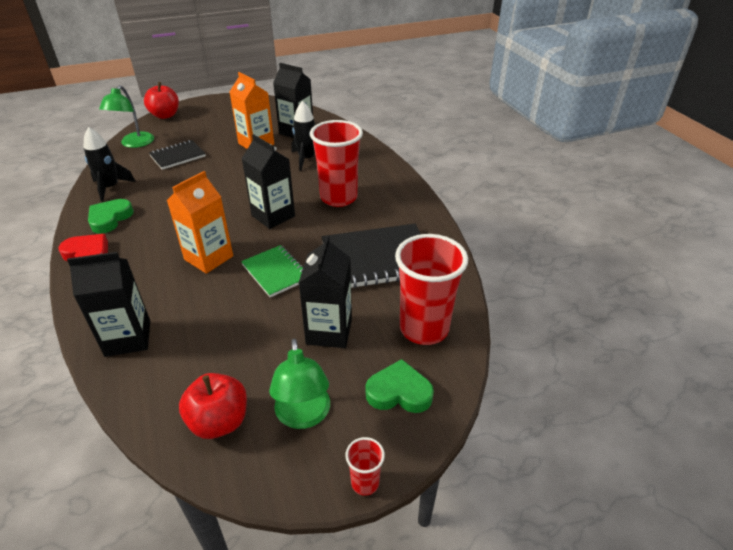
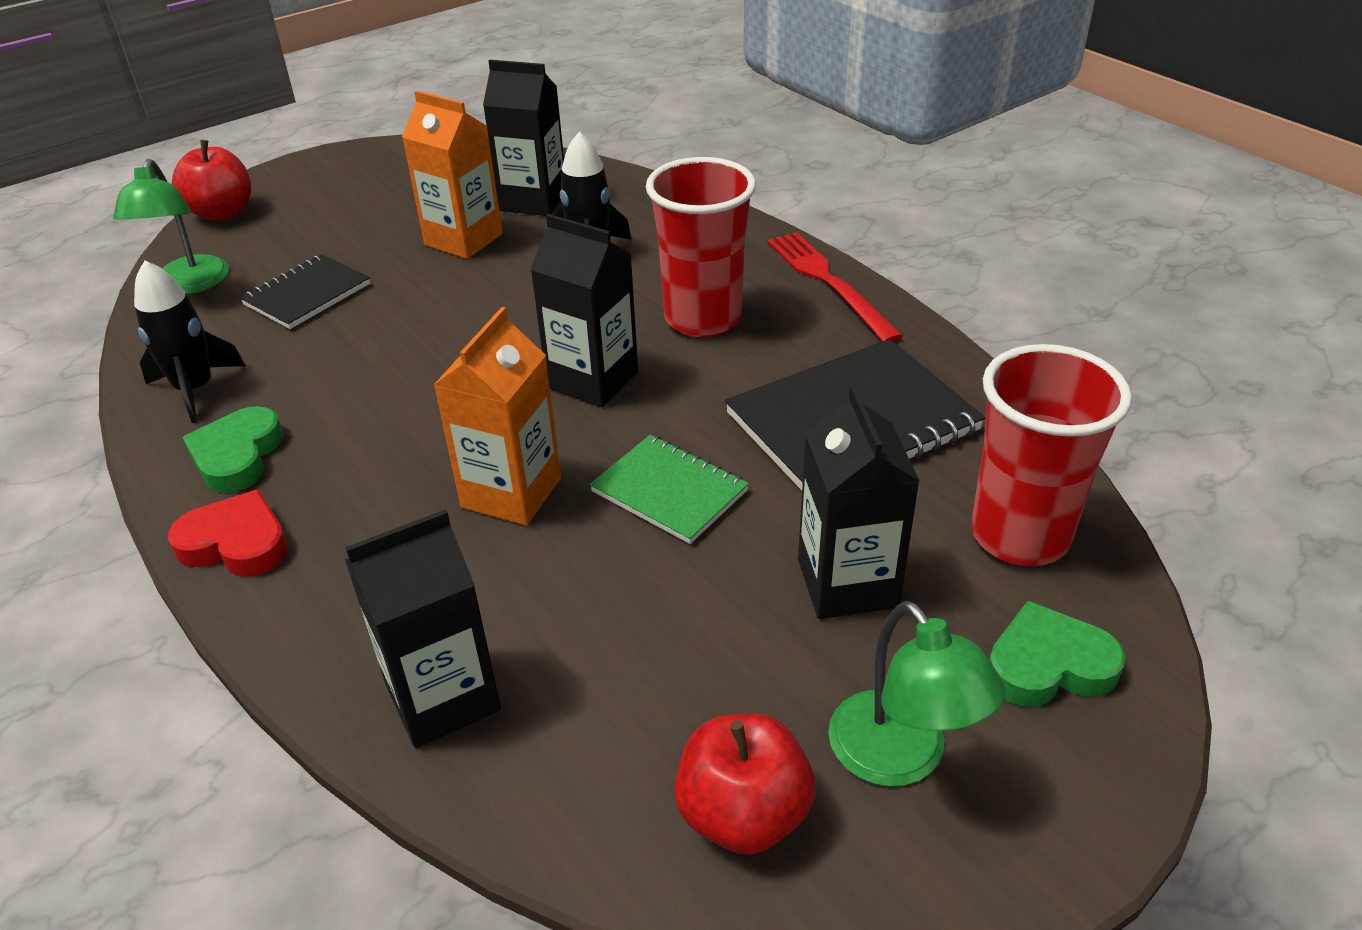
camera: 15 degrees left, 0 degrees up
(365, 483) = (1091, 850): red cup -> none
(407, 192) = (828, 282): none -> red fork

